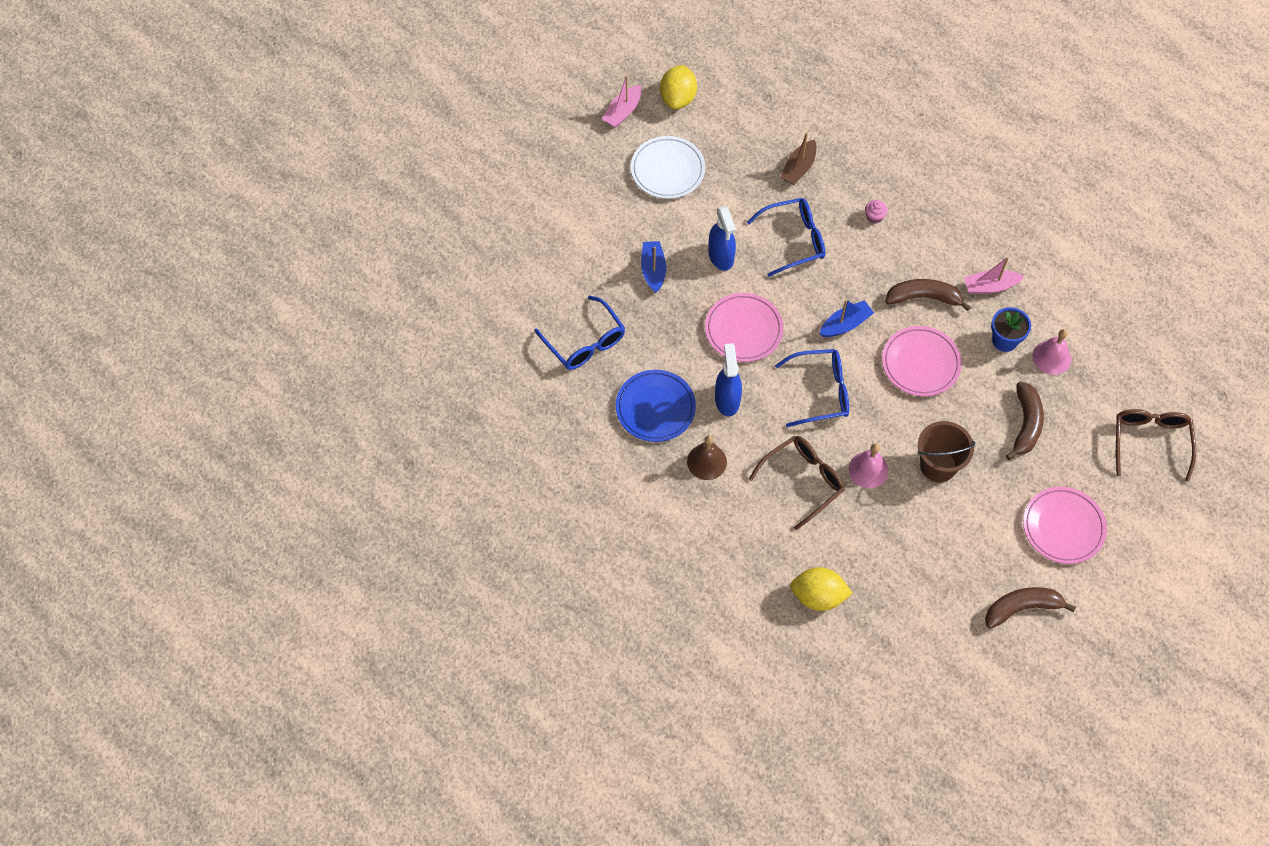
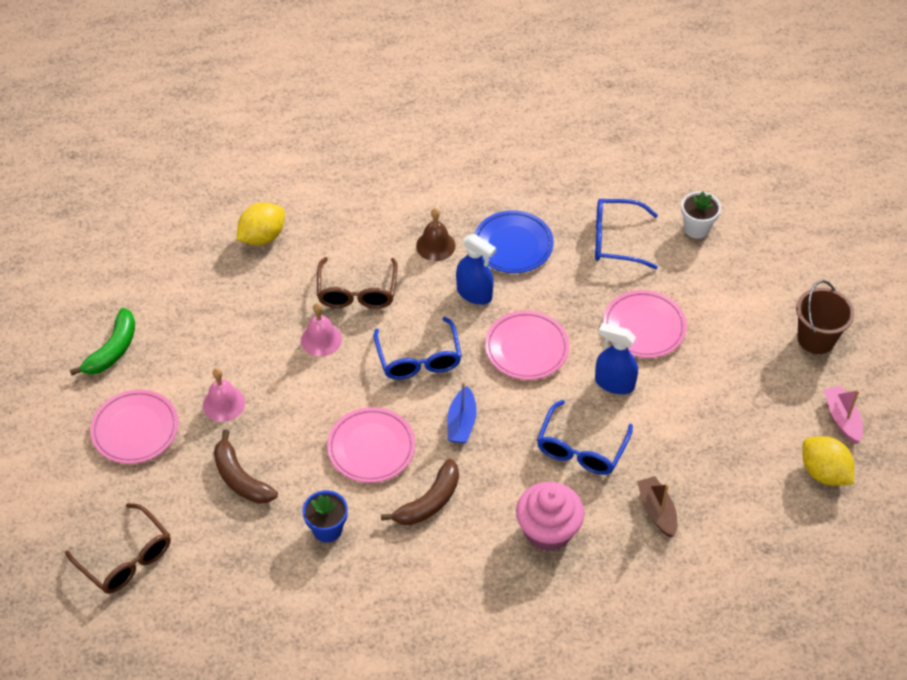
camera: 130 degrees right, 10 degrees down
(523, 297) = (696, 228): none -> white flower pot
(653, 270) = (644, 327): blue boat -> pink plate
(667, 170) = (743, 408): white plate -> none
(820, 392) = (418, 358): blue glasses -> blue glasses turned 45 degrees counterclockwise
(874, 216) = (548, 530): pink cupcake -> pink cupcake, size x2.46
(938, 465) = (274, 387): brown bucket -> brown bucket (816, 338)
(990, 286) = (388, 564): pink boat -> none
(1022, 608) = (113, 350): brown banana -> green banana
(1051, 357) = (275, 552): pink bell -> pink bell (224, 404)

